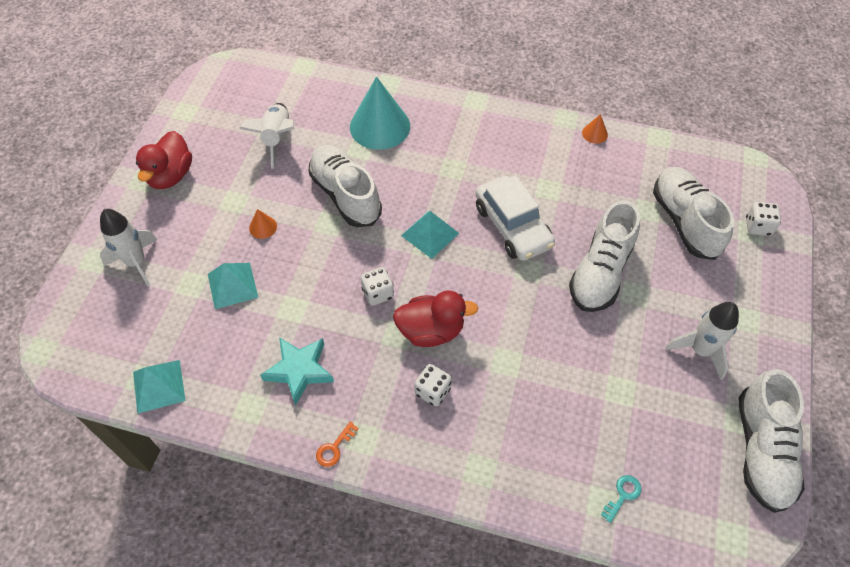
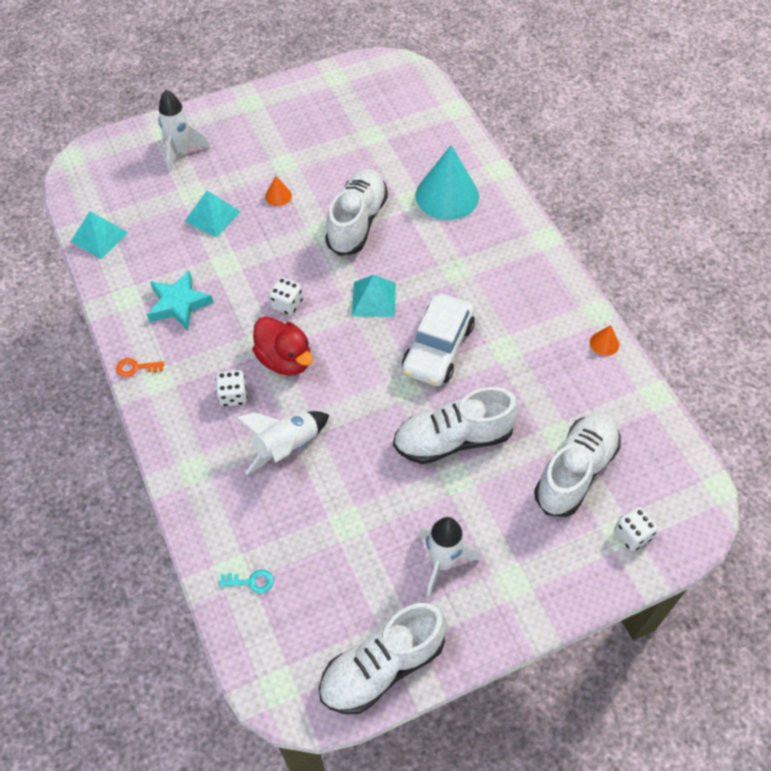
camera: 50 degrees right, 0 degrees up
(170, 176) = (270, 113): red duck -> none
(277, 139) = (366, 145): white rocket -> white rocket (286, 446)

